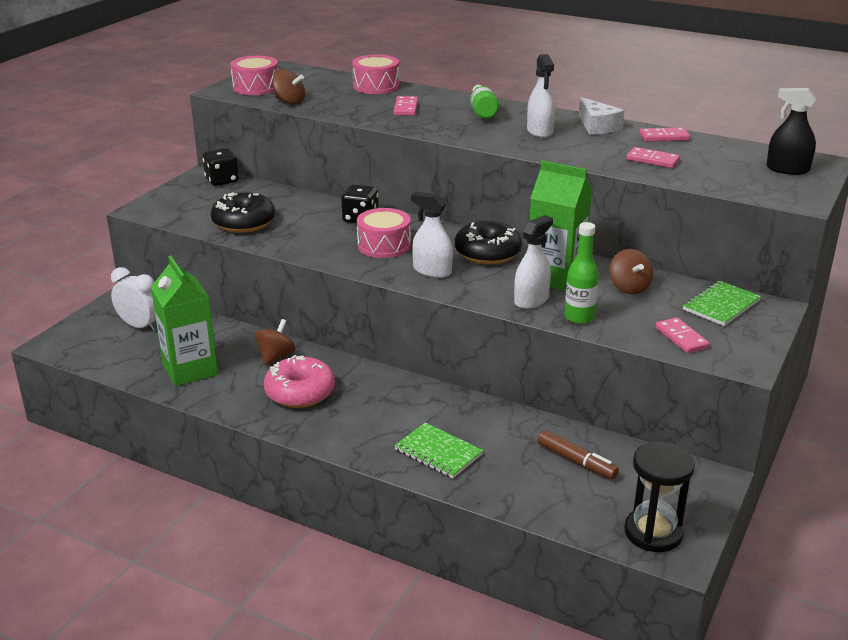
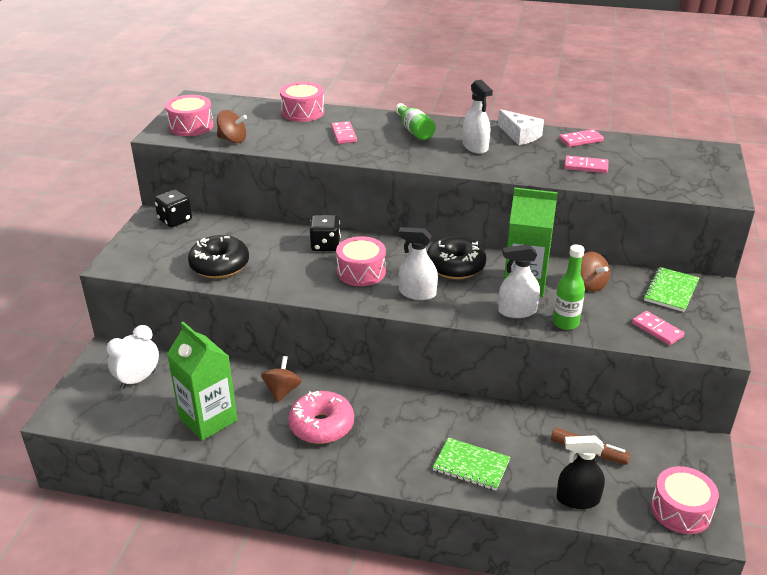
camera: 15 degrees left, 5 degrees up
(140, 326) = (138, 379): white clock -> white clock turned 60 degrees counterclockwise
(531, 300) = (517, 311): white spray bottle -> white spray bottle turned 120 degrees counterclockwise
(653, 532) = (681, 510): black hourglass -> pink drum
(787, 169) = (696, 162): black spray bottle -> black spray bottle (577, 499)

